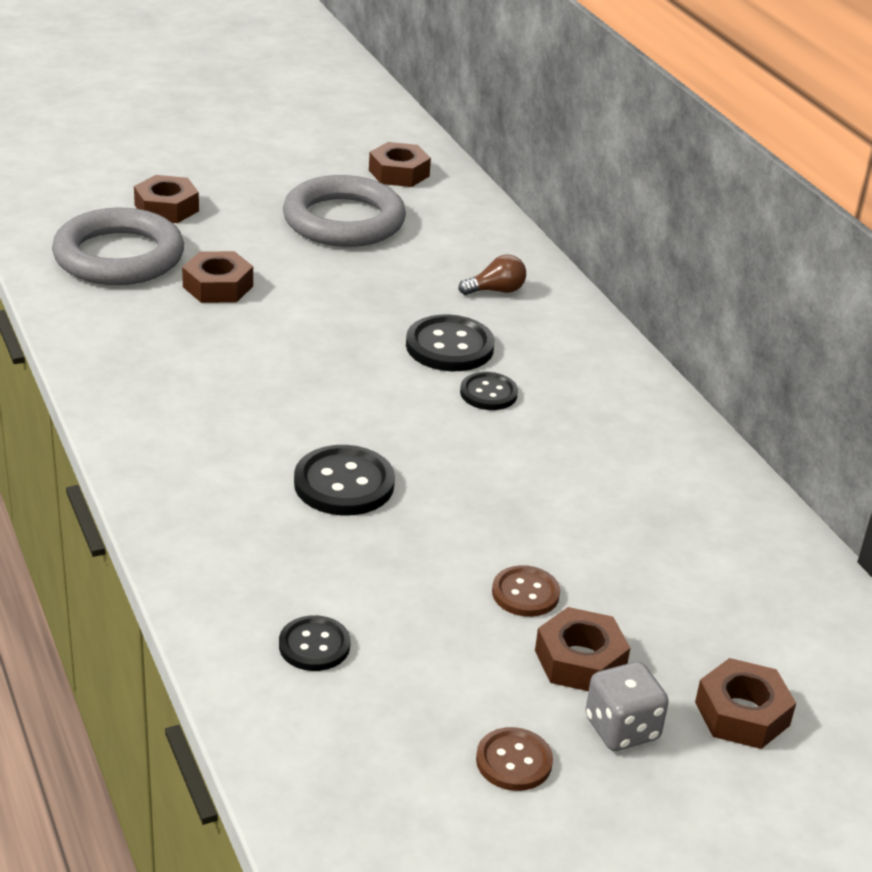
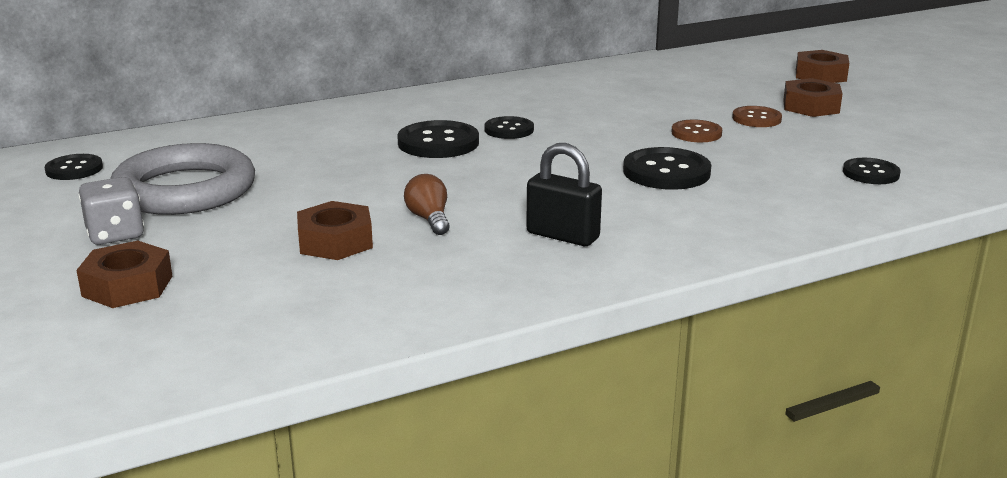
camera: 90 degrees left, 10 degrees down
(119, 256) = (260, 304): grey ring -> none
(197, 397) = (563, 236): none -> black padlock
(399, 173) = (74, 169): brown nut -> black button
(496, 291) = (337, 129): brown light bulb -> brown light bulb (429, 219)
(514, 761) = (919, 121): brown button -> brown button (696, 133)
(622, 729) = (862, 98): grey dice -> grey dice (115, 234)

